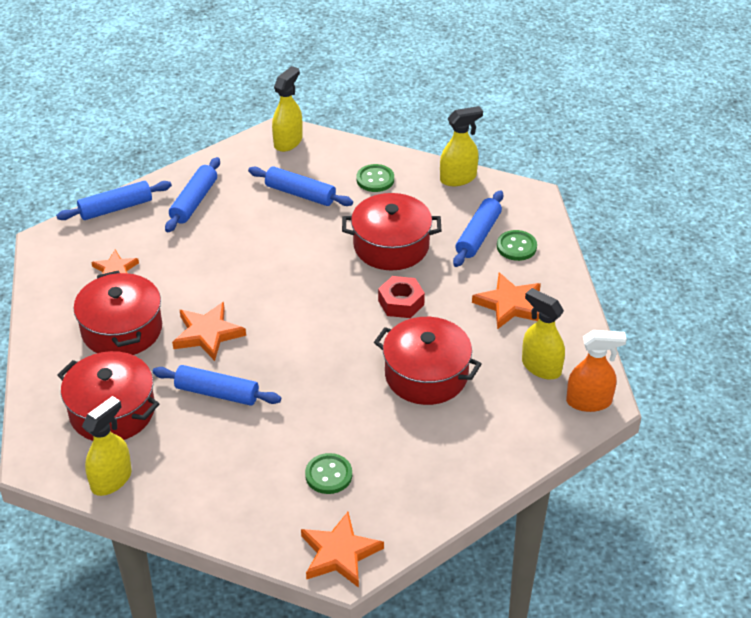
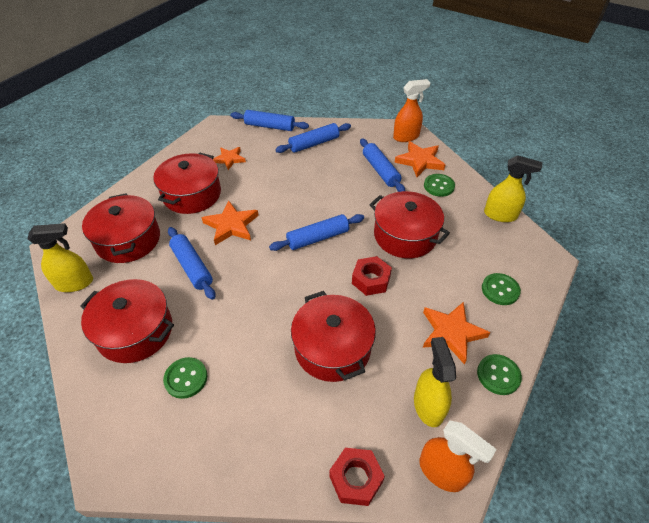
camera: 40 degrees right, 5 degrees up
(233, 474) = (135, 331): none -> red pot
(288, 142) = (406, 137): yellow spray bottle -> orange spray bottle
(339, 553) = (120, 452): orange star -> orange star (420, 161)
(478, 235) = (477, 264): blue rolling pin -> blue rolling pin (318, 238)
(536, 445) = (356, 479): none -> red nut
(571, 313) = (498, 375): none -> green button

